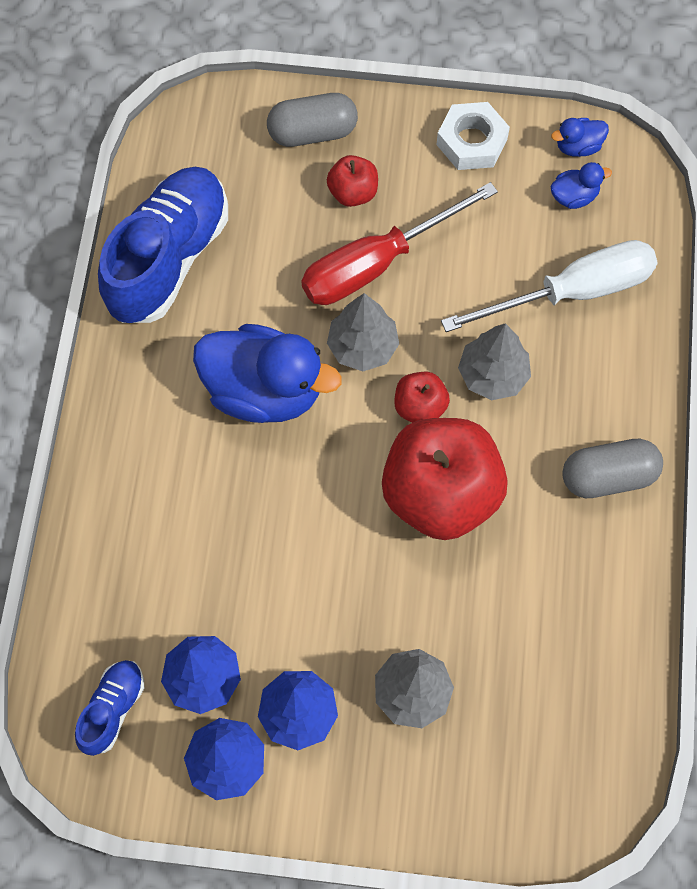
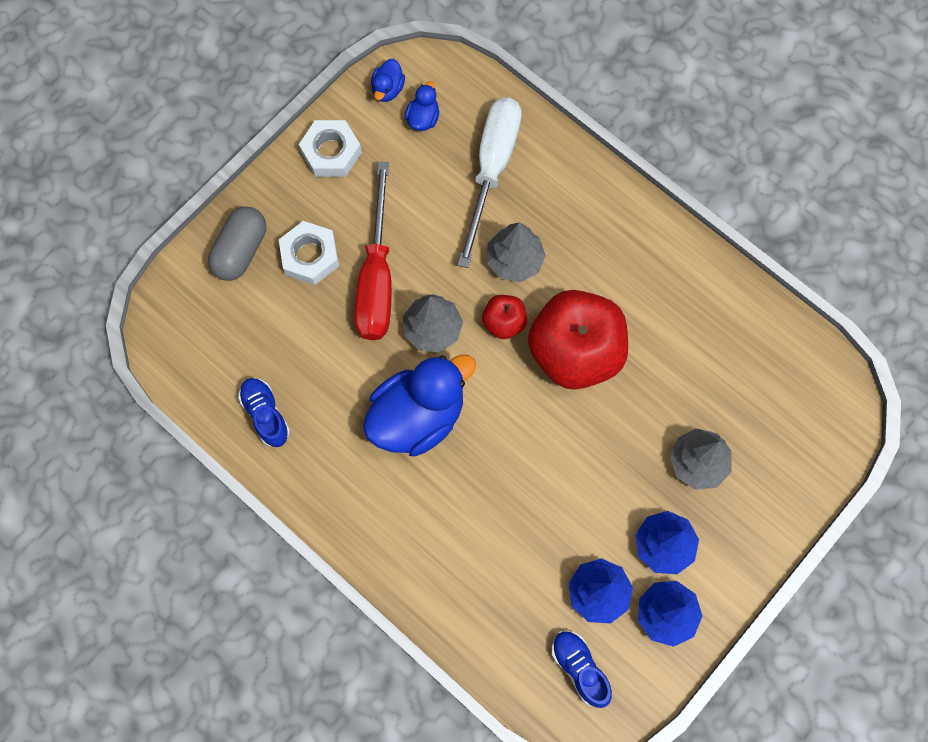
camera: 55 degrees left, 5 degrees up
(169, 258) = (266, 414): blue shoe -> blue shoe, size x0.49
(353, 193) = (310, 256): red apple -> white nut
(608, 476) = (636, 240): grey capsule -> none

